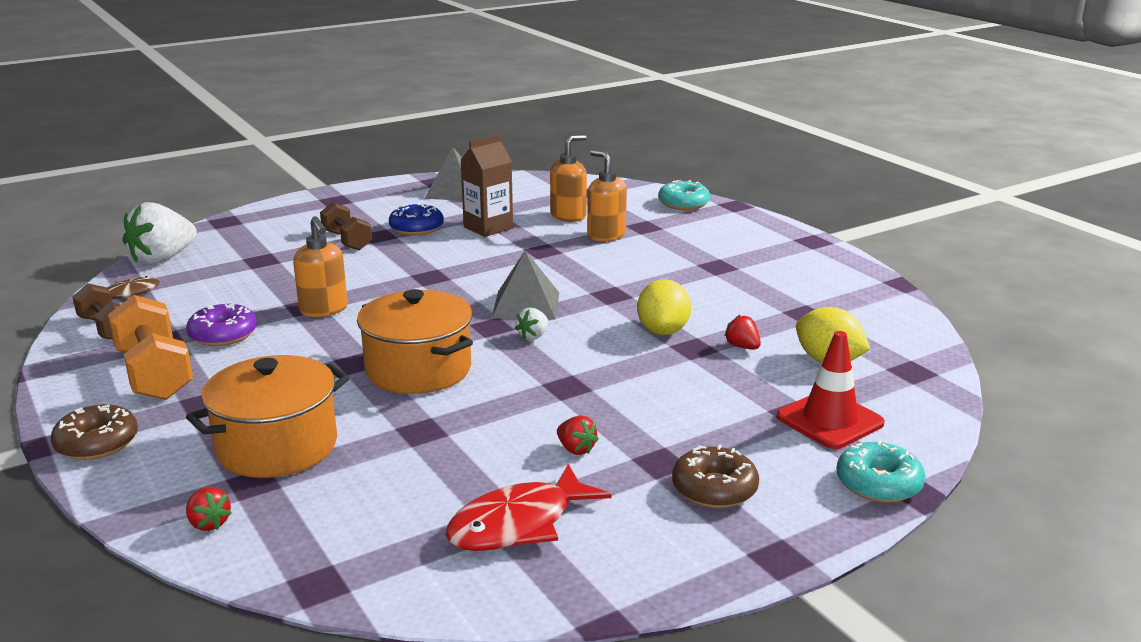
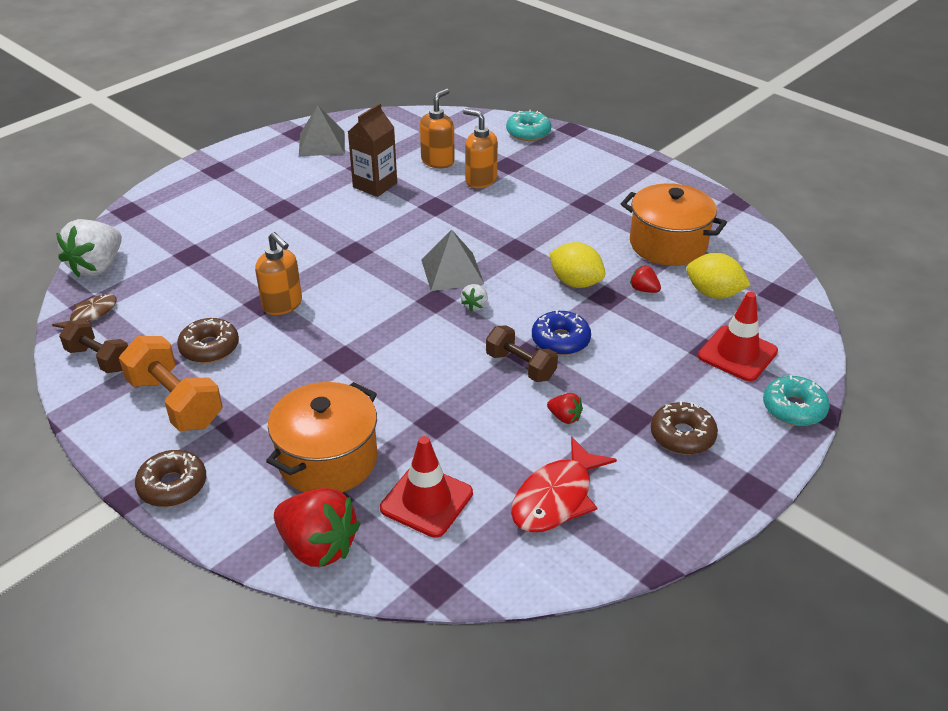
camera: 15 degrees left, 15 degrees up
(209, 523) = (318, 547): red strawberry -> red strawberry, size x2.18
(223, 334) = (209, 348): purple donut -> brown donut
(347, 241) = (257, 219): brown dumbbell -> brown dumbbell (520, 366)
(361, 501) = (426, 501): none -> red traffic cone
(416, 228) = (311, 194): blue donut -> blue donut (560, 340)
(418, 369) = (400, 358): orange pot -> orange pot (668, 244)
(663, 331) = (575, 282): yellow lemon -> yellow lemon turned 45 degrees counterclockwise

